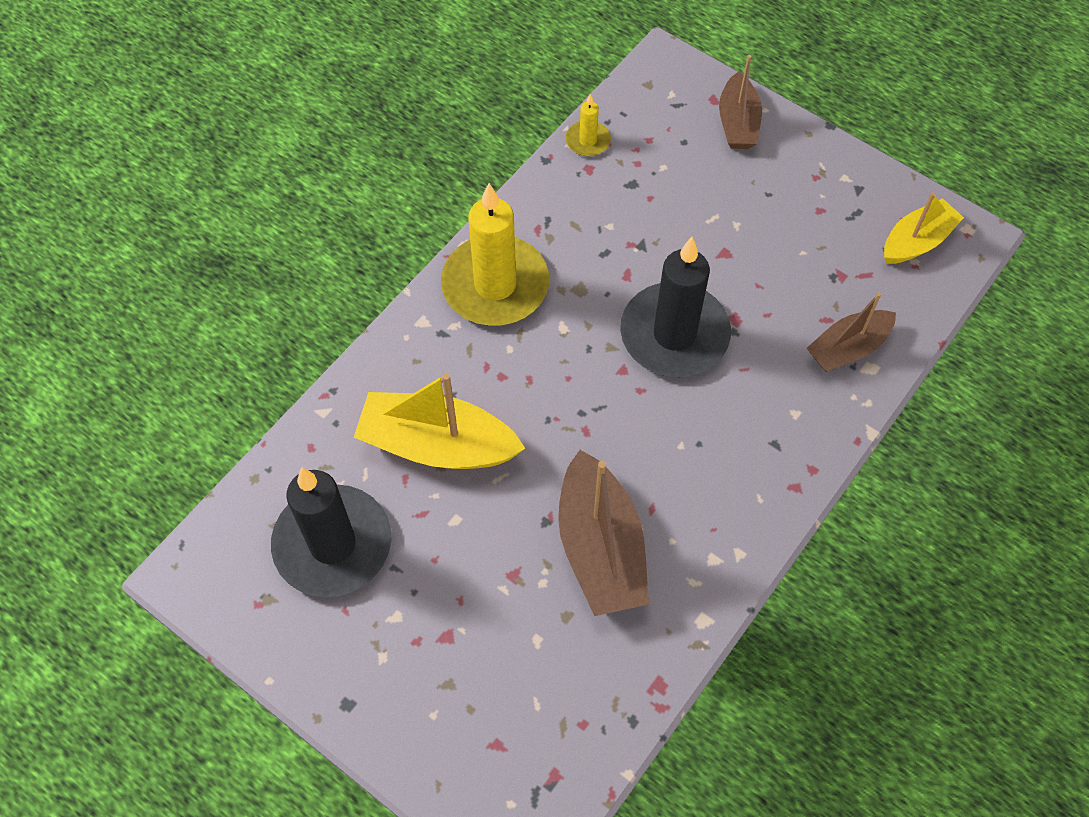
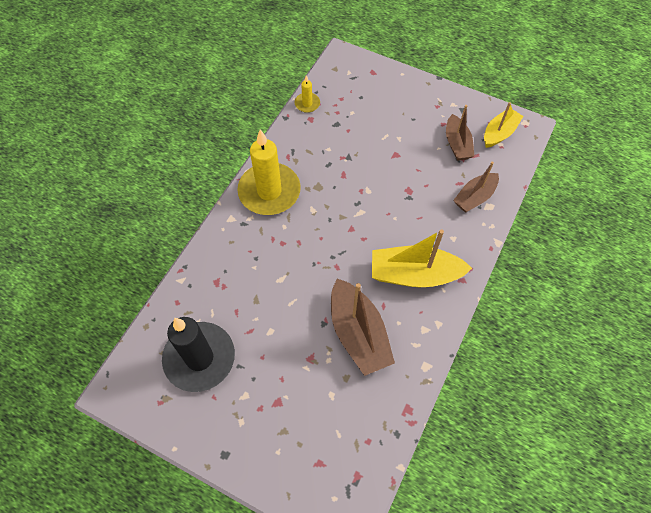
camera: 10 degrees left, 0 degrees up
(437, 444) = (252, 288): yellow boat -> yellow boat (414, 274)
(674, 334) = (376, 204): black candle -> none
(737, 123) = (388, 83): brown boat -> brown boat (457, 144)

